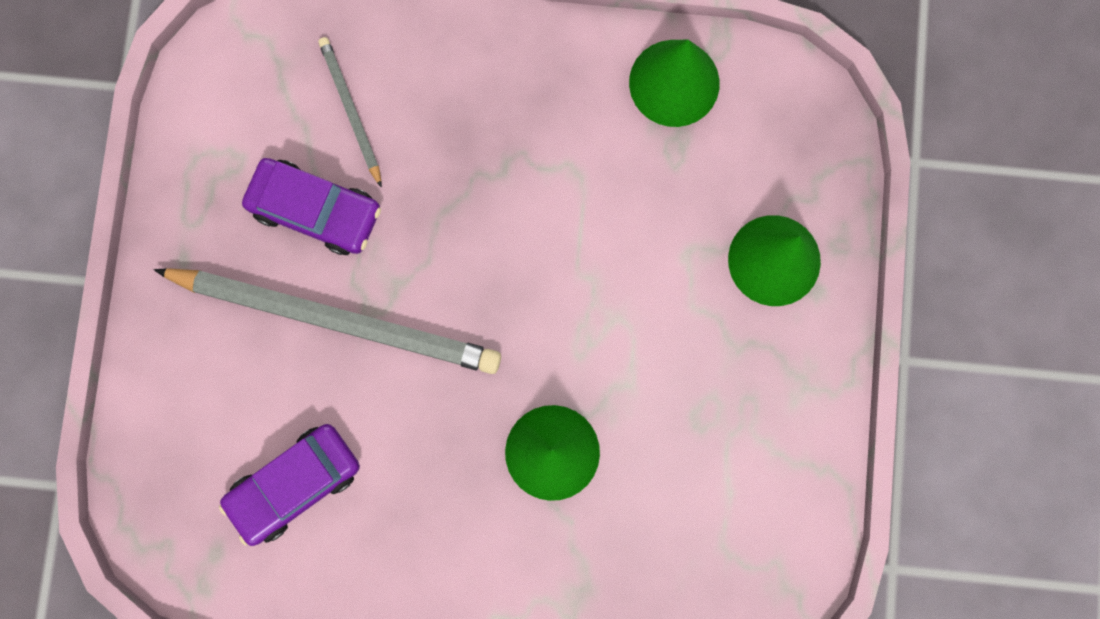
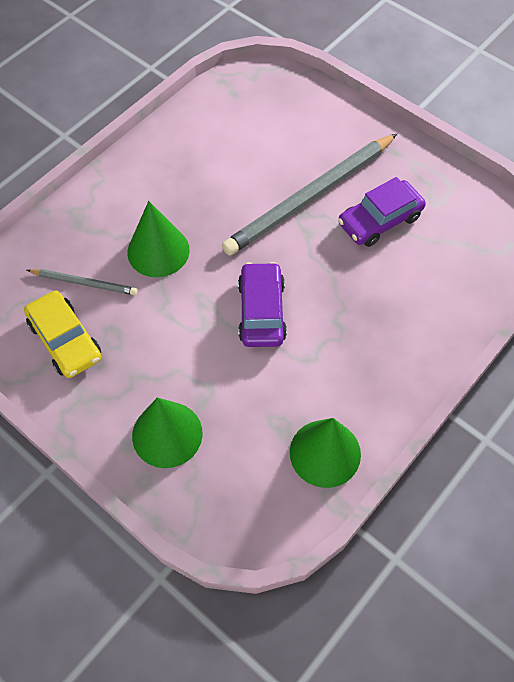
camera: 125 degrees right, 20 degrees down
(294, 484) = (239, 137): purple car -> purple car (261, 311)
(350, 110) = (429, 268): grey pencil -> grey pencil (84, 283)
(750, 465) = (65, 340): none -> yellow car

